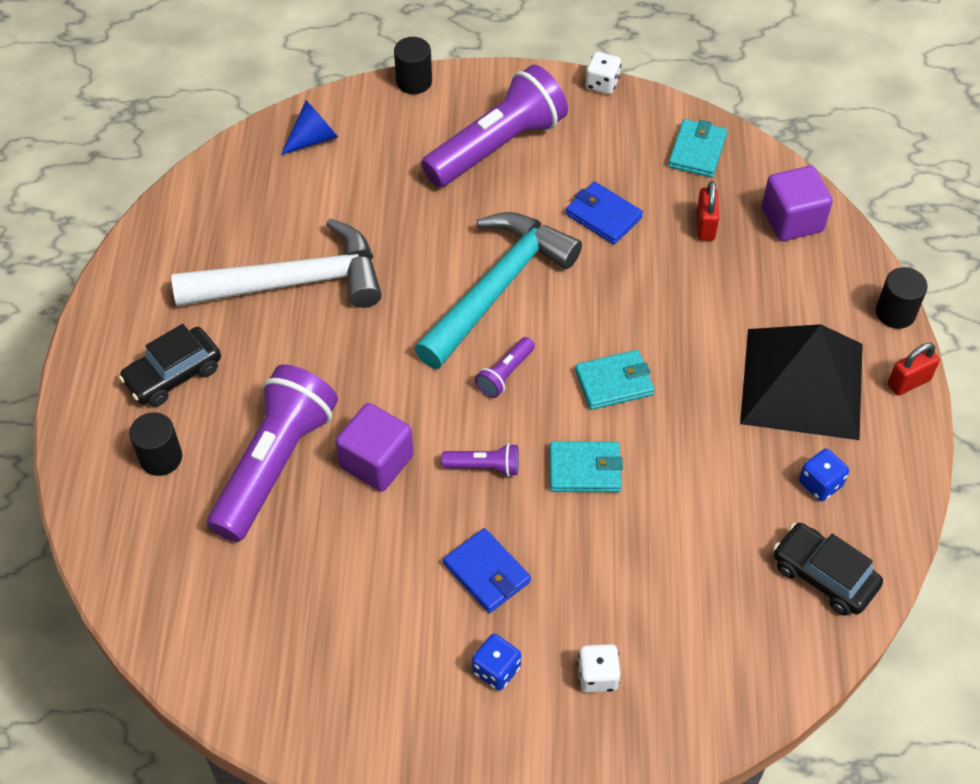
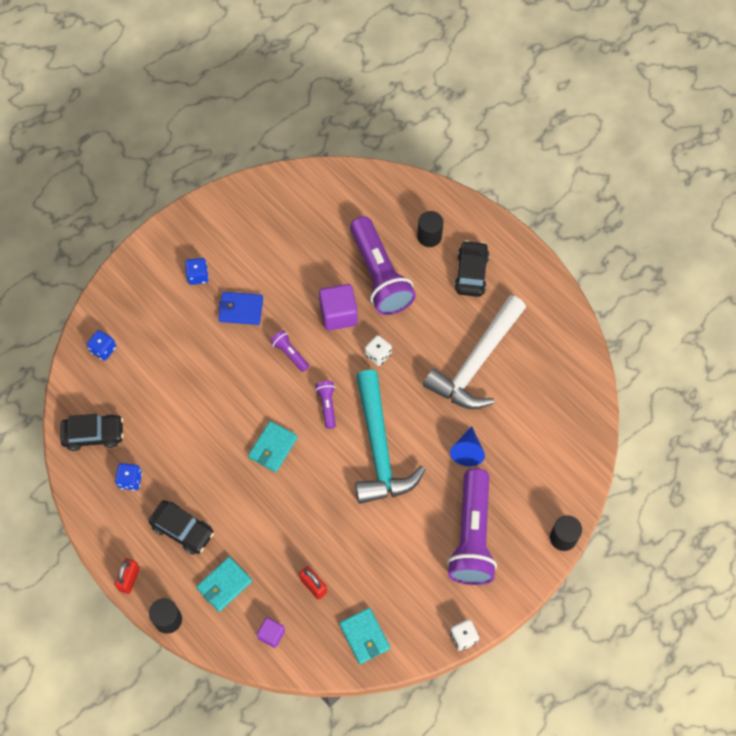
camera: 135 degrees right, 10 degrees up
(313, 139) = (567, 450): blue cone -> blue cone (467, 451)
(484, 467) = (290, 353): purple flashlight -> purple flashlight turned 90 degrees clockwise
(584, 470) = (244, 391): turquoise wallet -> turquoise wallet (224, 585)
(597, 676) = (154, 308): white dice -> white dice (378, 355)
(603, 216) = (371, 542): blue wallet -> none
(718, 679) = (103, 349): none -> blue dice
(792, 220) = (271, 634): purple cube -> purple cube, size x0.57
(802, 383) = (182, 530): black pyramid -> black car

